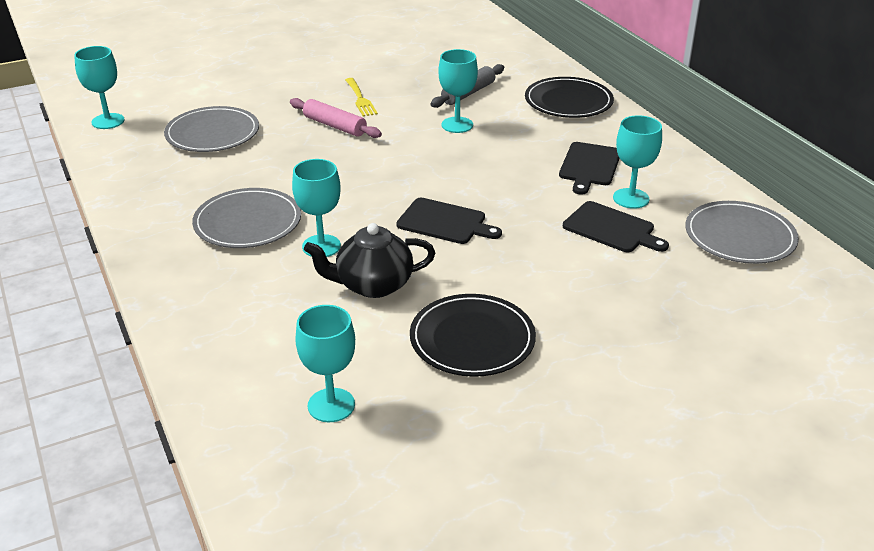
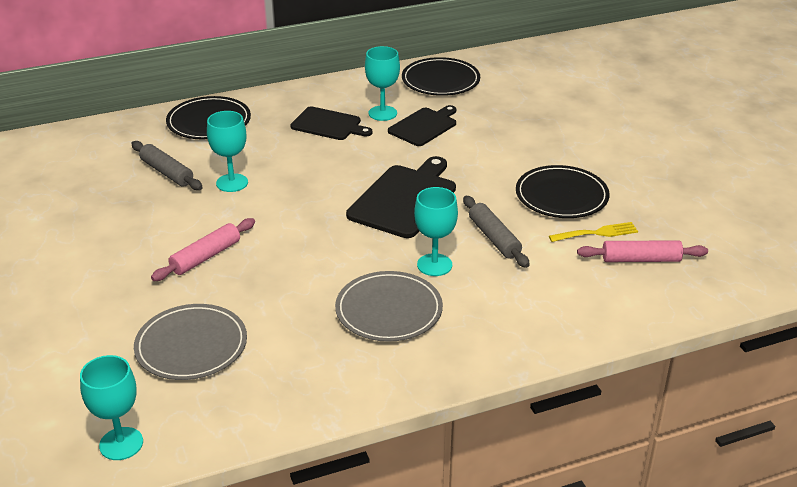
camera: 85 degrees left, 0 degrees up
(331, 405) = (641, 259): turquoise goblet -> pink rolling pin
(360, 99) = (149, 239): yellow fork -> yellow fork (597, 233)
(372, 285) = (494, 238): black teapot -> grey rolling pin
(445, 222) = (404, 199): black cutting board -> black cutting board, size x1.54
(739, 237) = (440, 80): grey plate -> black plate

